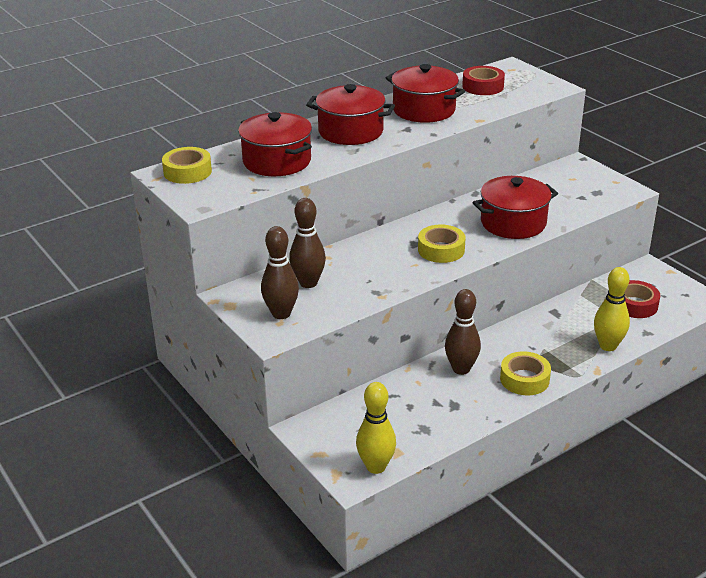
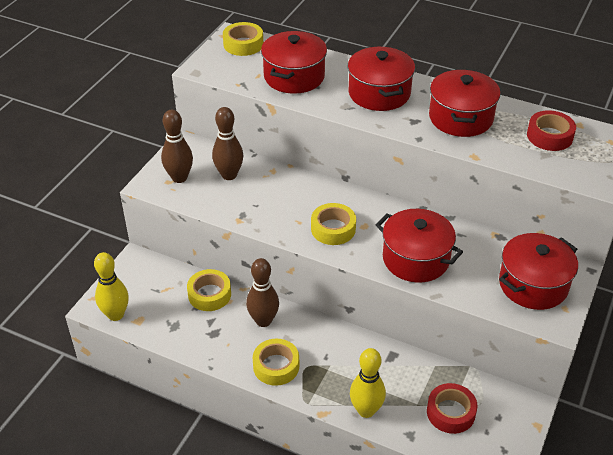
camera: 60 degrees right, 10 degrees up
(399, 392) = (209, 294): none -> yellow tape
(582, 185) = (533, 285): none -> red pot

